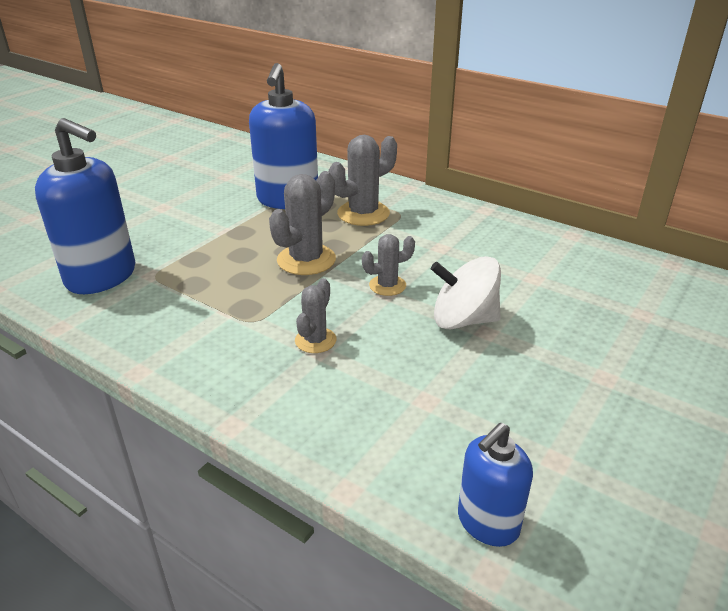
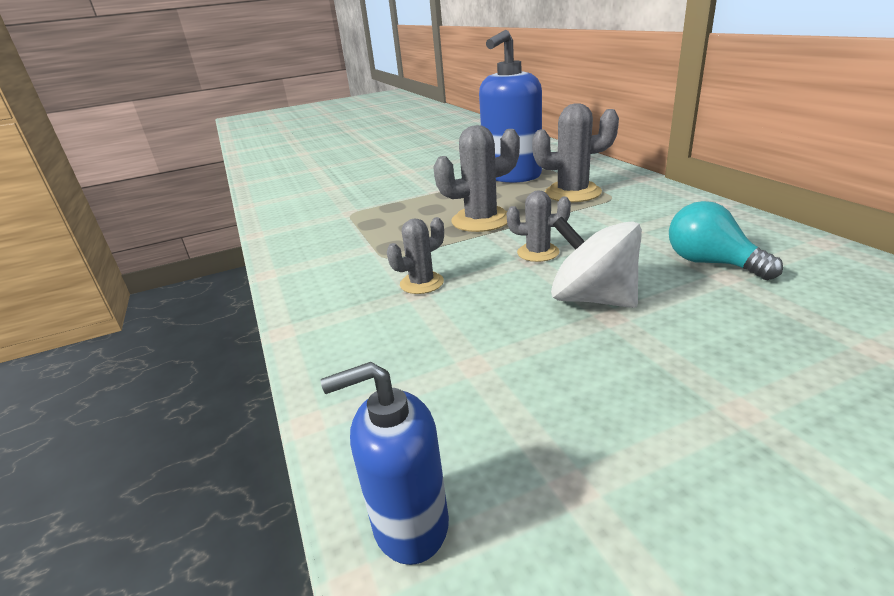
camera: 35 degrees right, 5 degrees down
(102, 277) = (316, 208): blue soap dispenser -> none
(517, 268) = (711, 263): none -> turquoise light bulb

